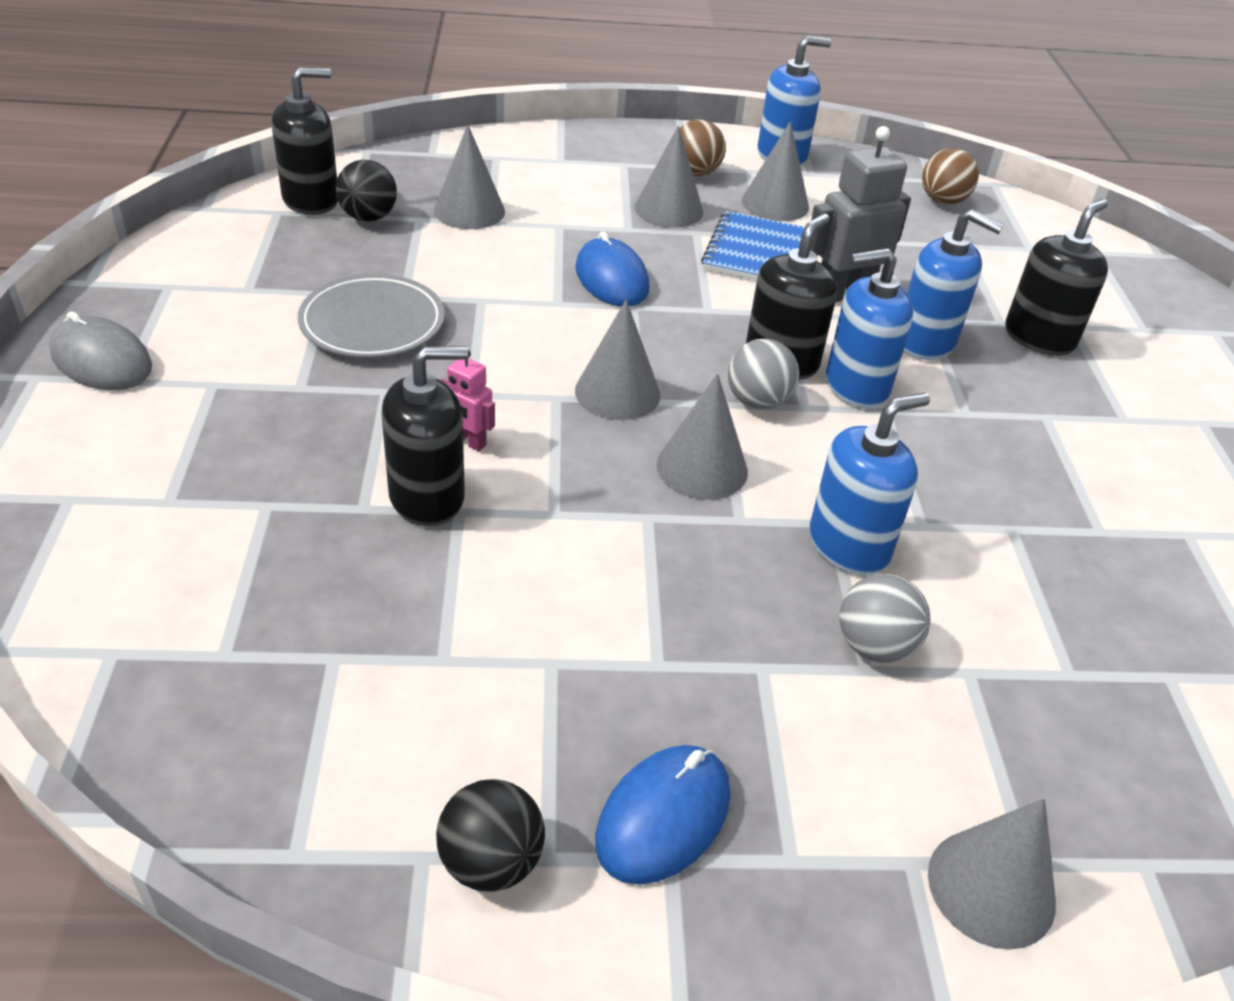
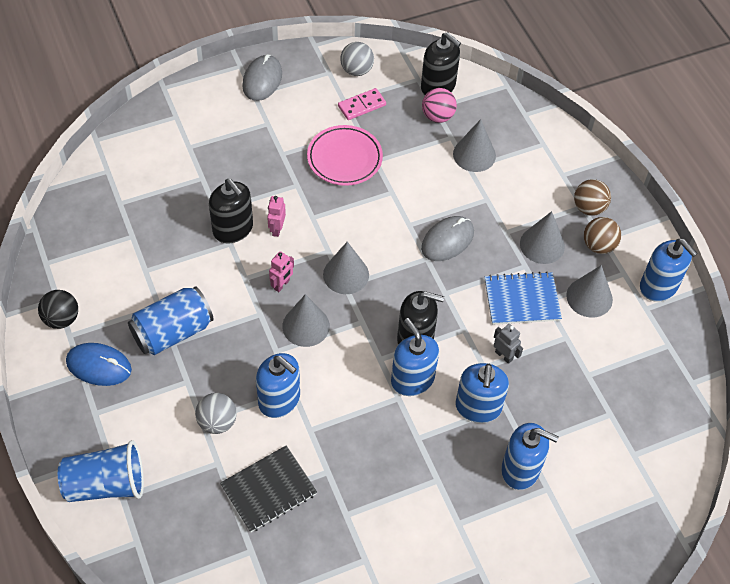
camera: 70 degrees right, 15 degrees up
(277, 275) = (362, 105): none -> pink domino
(368, 217) = (437, 116): black ball -> pink ball
(372, 324) = (344, 158): grey plate -> pink plate
(597, 471) = (282, 285): none -> pink robot
(611, 278) = (447, 240): blue mouse -> grey mouse
(629, 656) = (173, 332): none -> blue can
(757, 402) = (372, 336): grey ball -> grey ball (356, 70)
(843, 294) = (504, 355): grey robot -> grey robot, size x0.52
(943, 201) = (664, 392): brown ball -> brown ball (589, 208)
(991, 887) = (106, 484): grey cone -> blue cup
(1039, 338) = (520, 469): black soap dispenser -> blue soap dispenser
(1040, 614) = (268, 490): none -> black notebook

